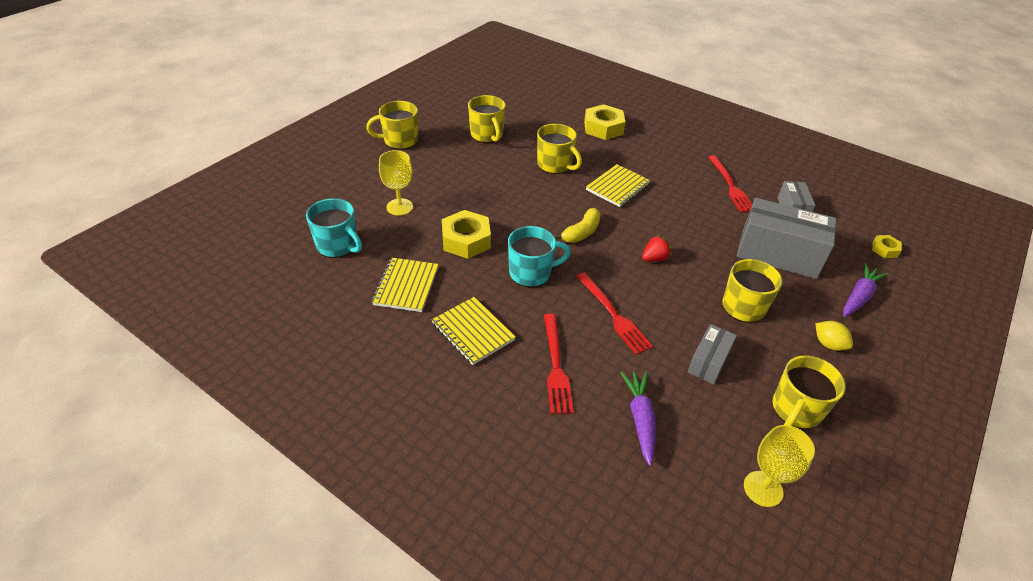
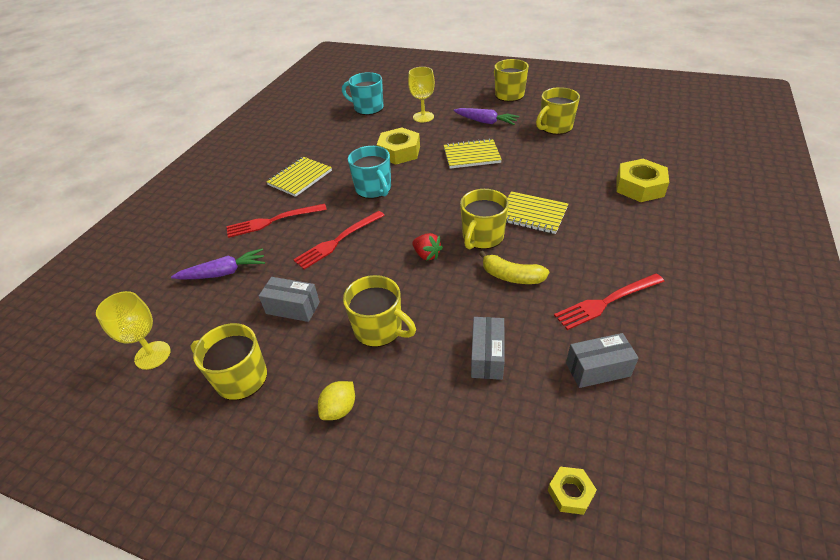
camera: 80 degrees right, 0 degrees up
(338, 245) = (368, 108): turquoise mug -> turquoise mug turned 90 degrees clockwise
(406, 286) = (337, 142): yellow notebook -> yellow notebook (471, 155)
(555, 165) = (539, 171): yellow mug -> yellow mug (482, 237)
(581, 232) = (442, 204): yellow banana -> yellow banana (512, 276)
(778, 254) = (487, 356): grey box -> grey box, size x0.53
(859, 297) = (439, 448): purple carrot -> purple carrot (485, 122)

